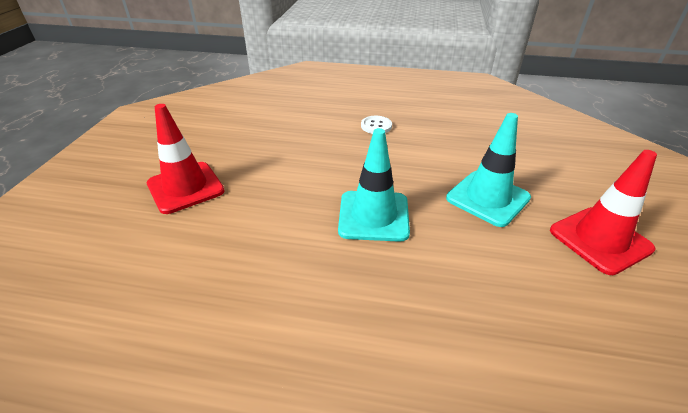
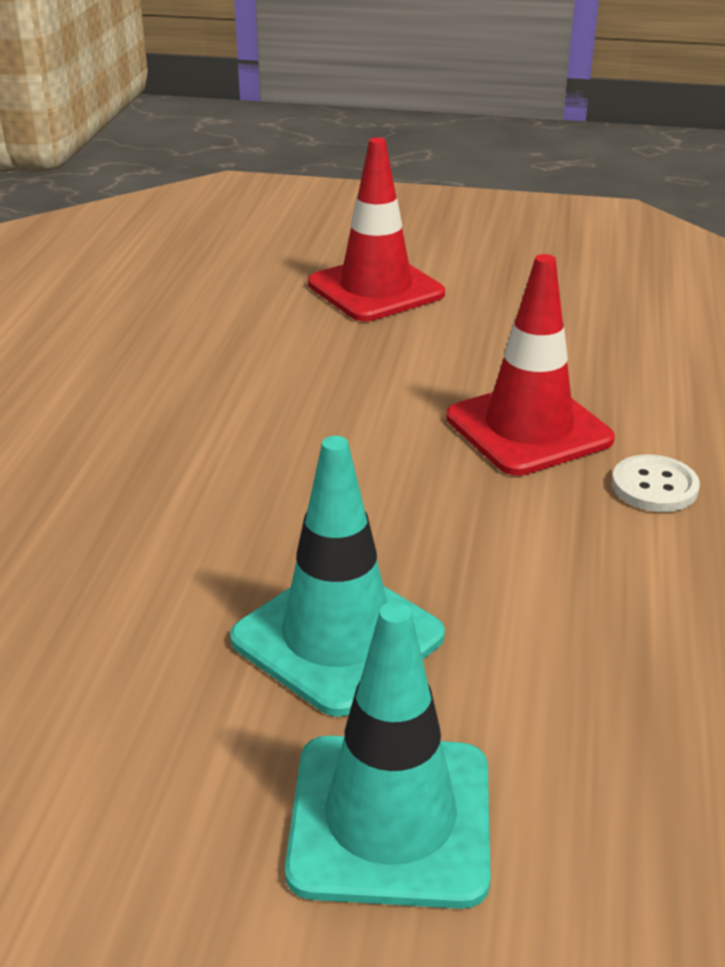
camera: 90 degrees right, 5 degrees down
(373, 216) = (285, 470): turquoise traffic cone -> turquoise traffic cone (390, 820)
(600, 240) = (157, 809): red traffic cone -> red traffic cone (528, 429)

